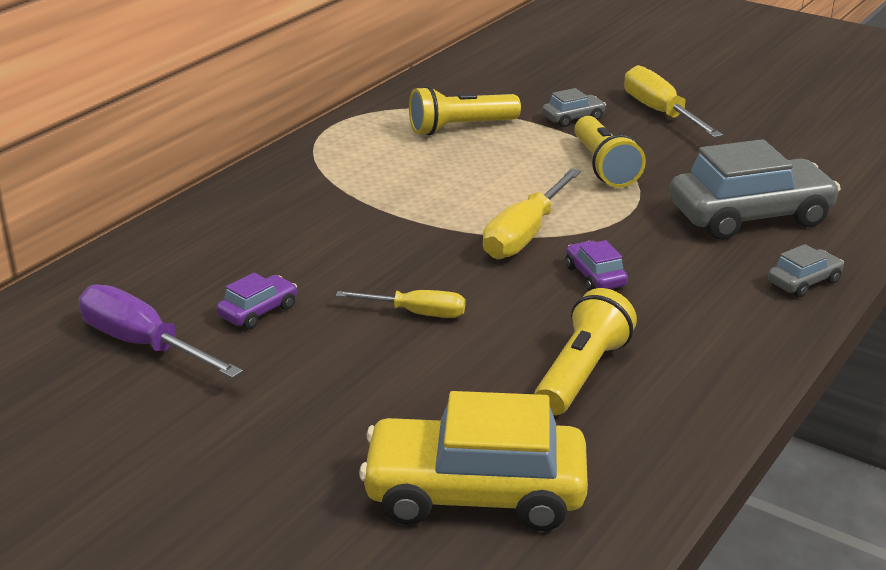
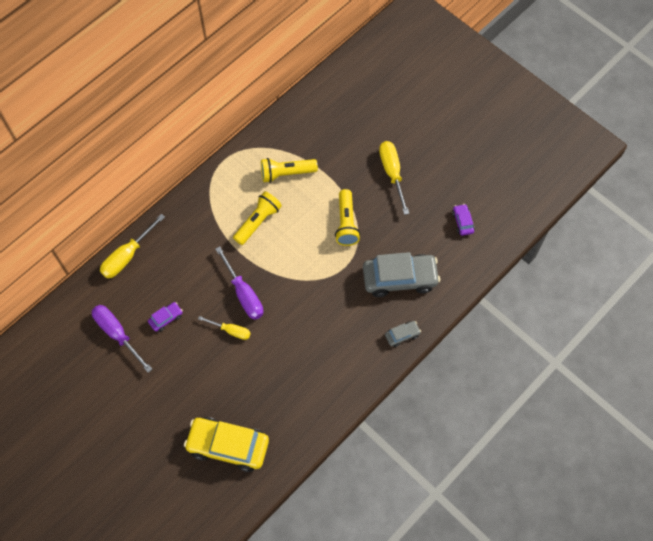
camera: 10 degrees right, 35 degrees up
(428, 263) = (244, 294): none -> purple screwdriver
(525, 235) = (292, 278): yellow screwdriver -> yellow screwdriver (127, 256)
(573, 118) = (345, 172): grey car -> none
(582, 373) = (287, 383): yellow flashlight -> yellow flashlight (258, 222)
(595, 276) = (313, 316): purple car -> purple car (462, 222)

